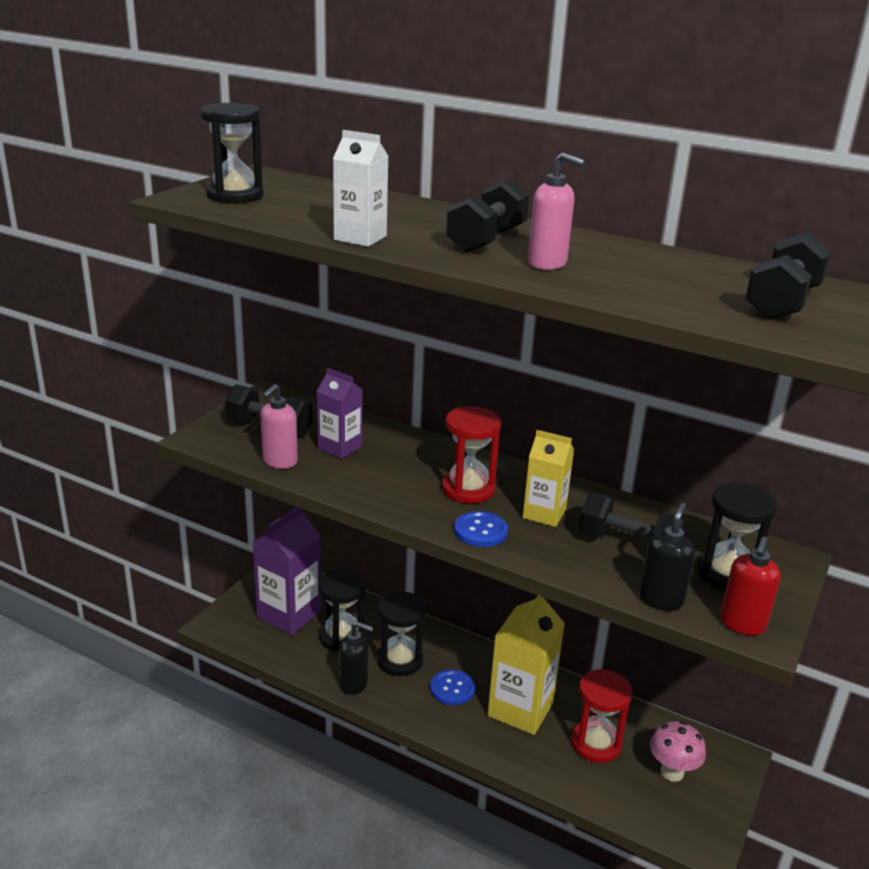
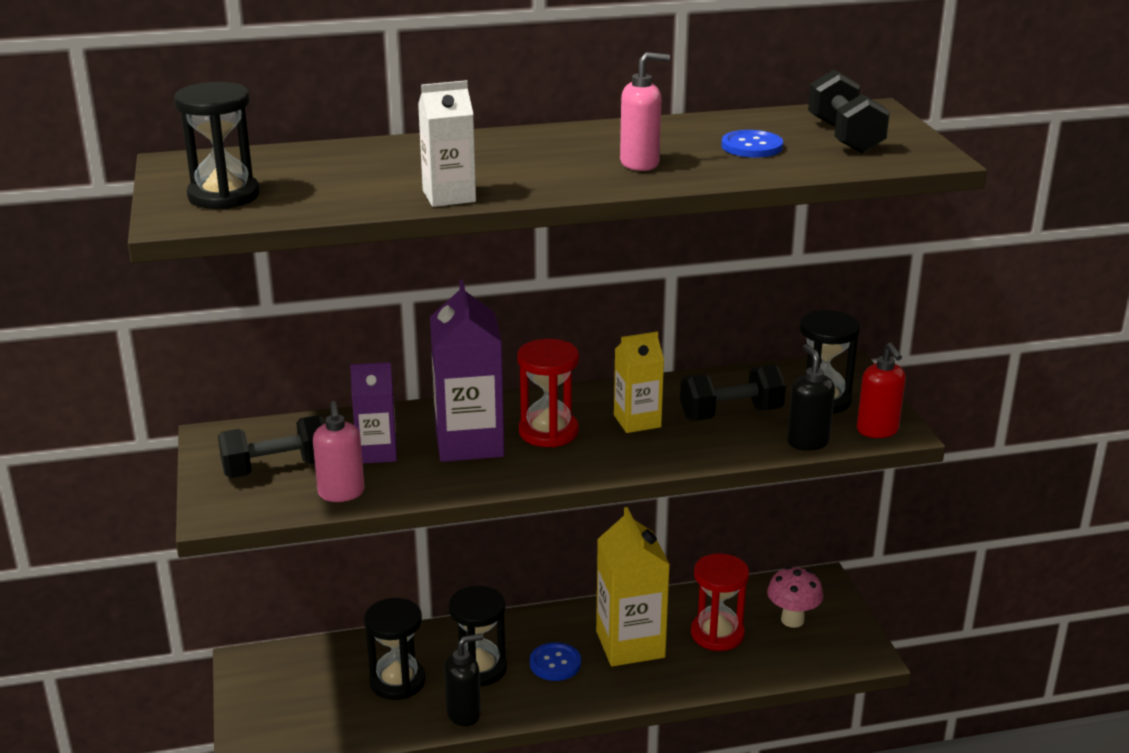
camera: 40 degrees left, 0 degrees up
(289, 614) = (316, 693): purple carton -> purple carton (469, 443)
(480, 531) = (611, 460): blue button -> blue button (752, 146)
(486, 240) = (549, 159): black dumbbell -> none

